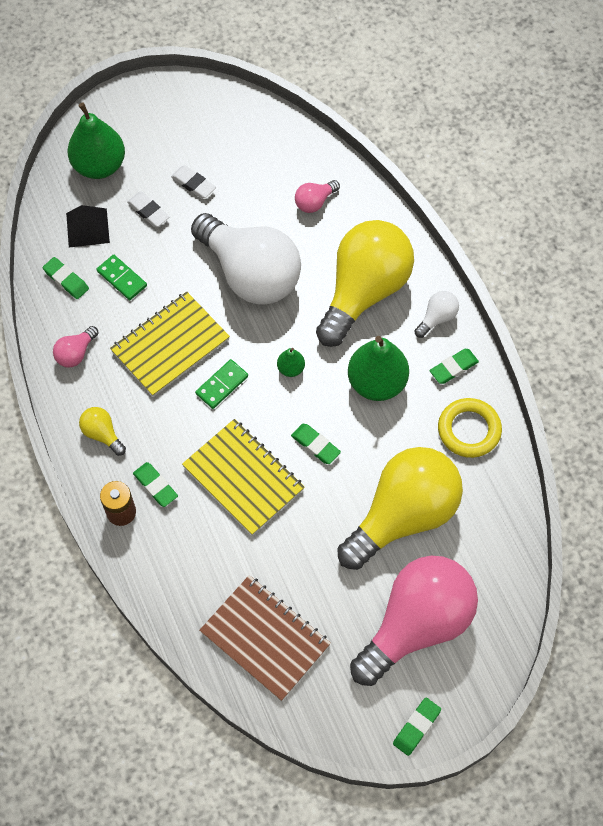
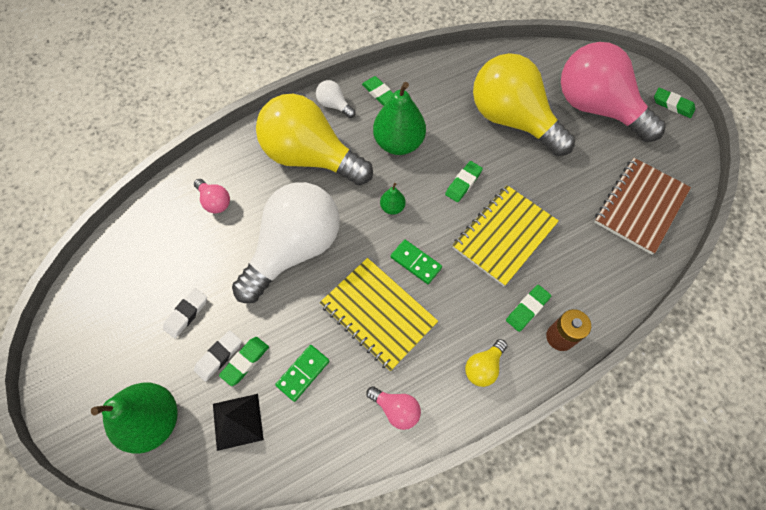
camera: 95 degrees left, 0 degrees up
(66, 280) = (306, 435): green eraser -> green eraser (245, 361)
(469, 430) = (432, 82): yellow ring -> none

